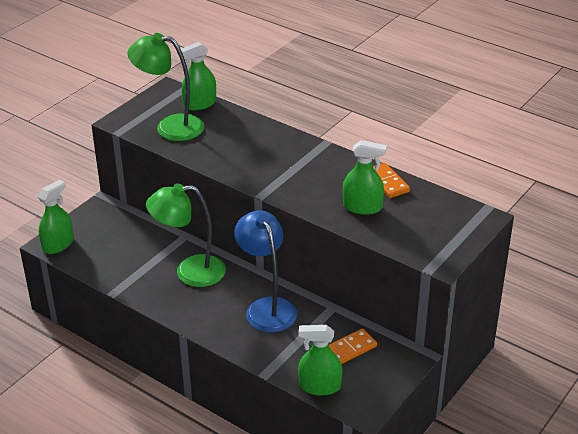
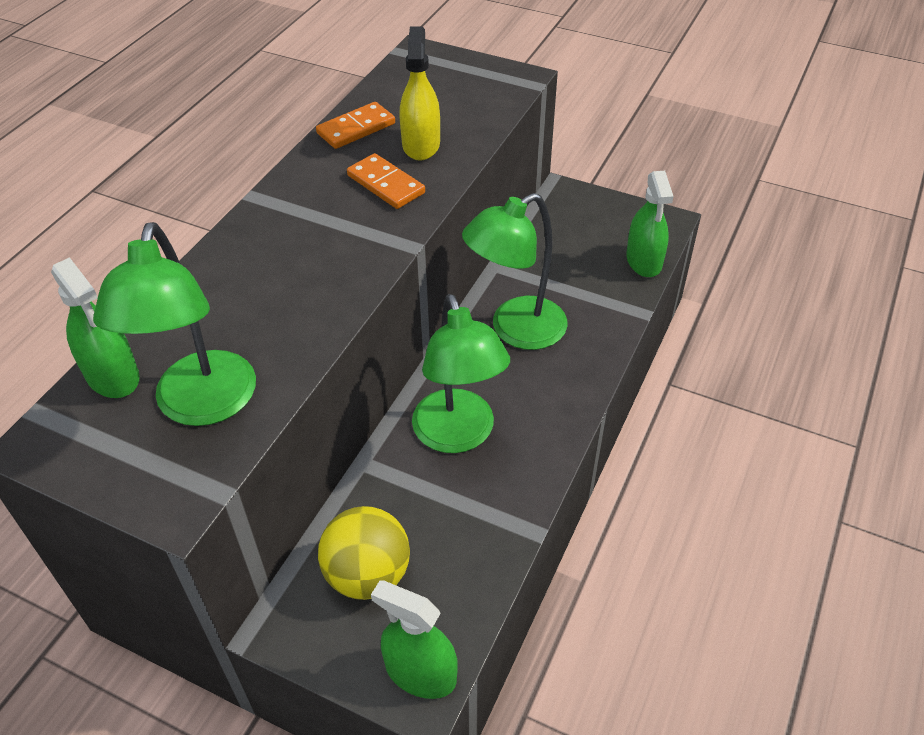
camera: 100 degrees left, 10 degrees up
(116, 232) = (368, 575): none -> yellow ball
(267, 307) = (516, 330): blue lamp -> green lamp
(349, 349) = (570, 243): orange domino -> orange domino (386, 184)
(362, 207) = (421, 145): green spray bottle -> yellow spray bottle

